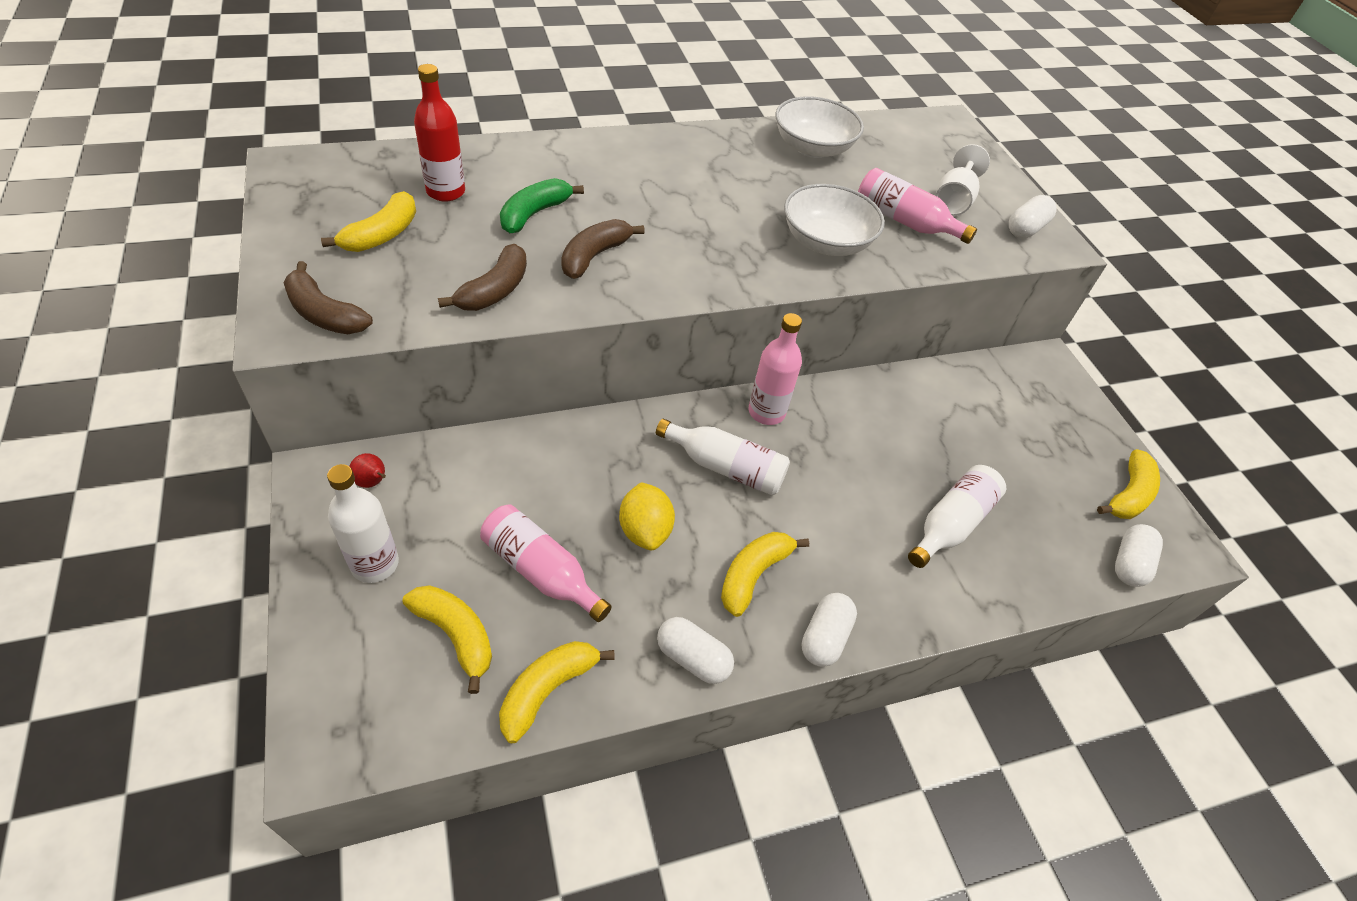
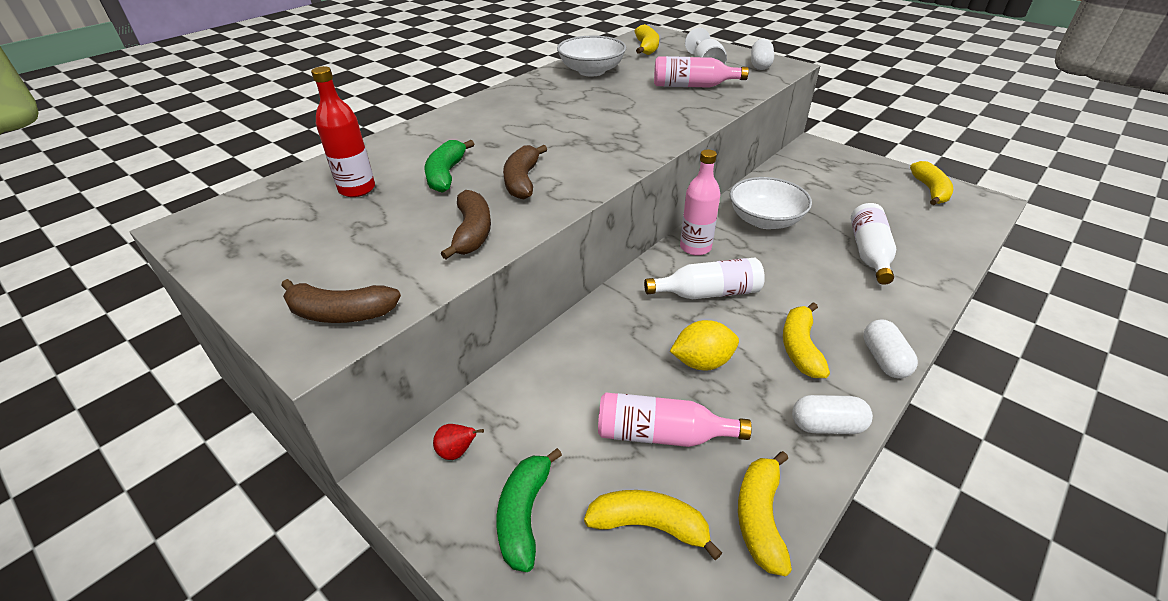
camera: 25 degrees left, 10 degrees down
(375, 564) = (524, 514): white bottle -> green banana
(382, 235) = (332, 237): yellow banana -> yellow banana (646, 48)
(645, 530) = (702, 362): yellow lemon -> yellow lemon turned 60 degrees counterclockwise
(826, 242) = (663, 113): white bowl -> white bowl (765, 220)
(1129, 564) = (974, 224): white capsule -> none

